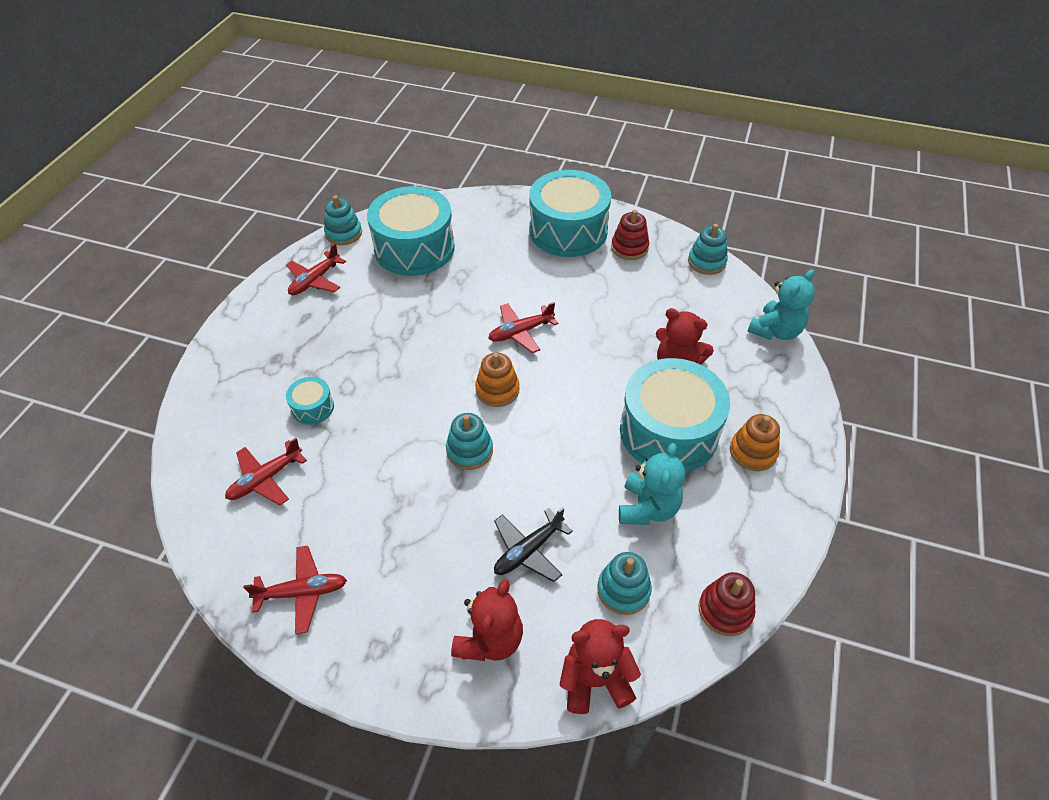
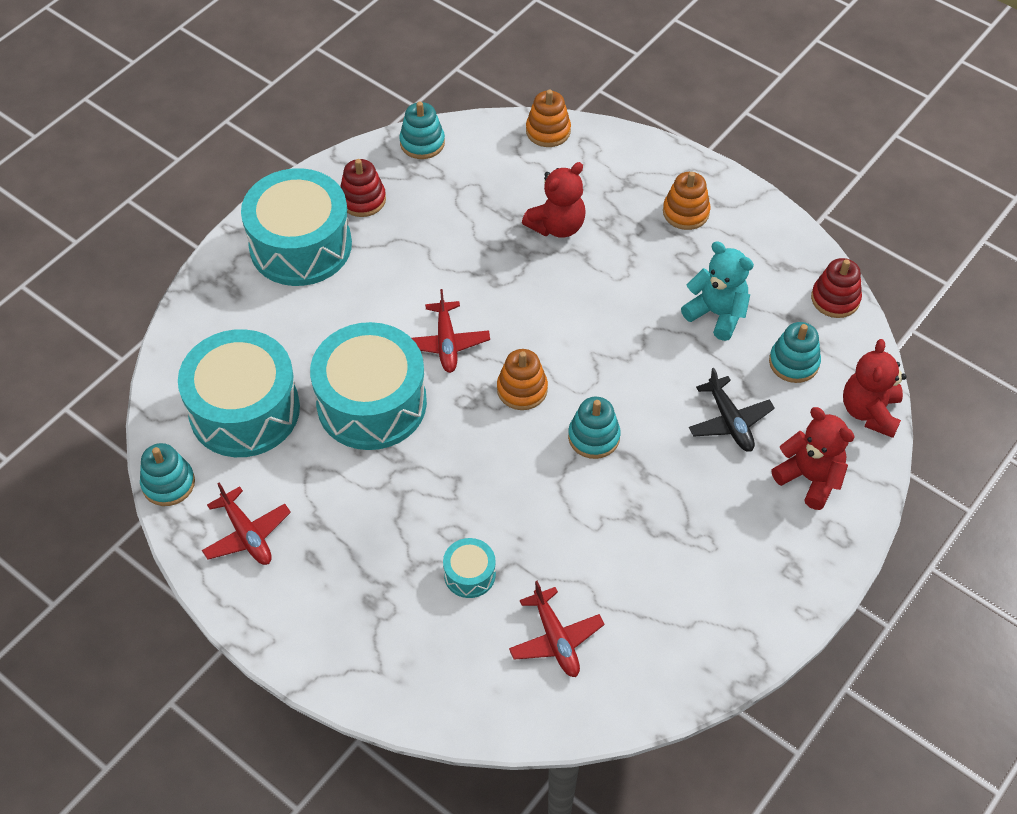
camera: 70 degrees left, 5 degrees up
(302, 592) = (712, 625): red plane -> none
(668, 431) = (637, 265): turquoise drum -> turquoise drum (371, 403)
(775, 331) = (548, 131): turquoise teddy bear -> orange stacking toy

